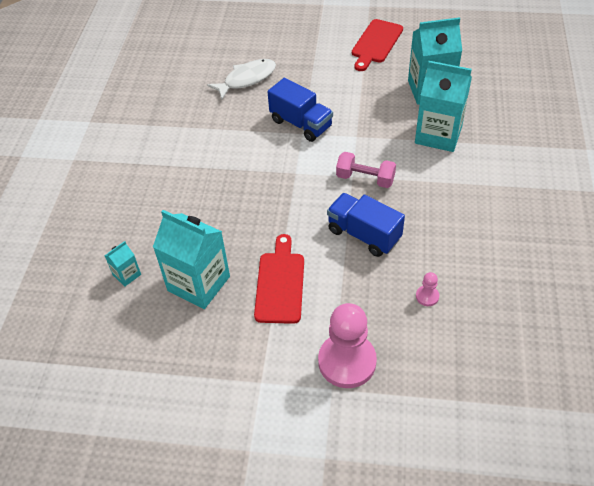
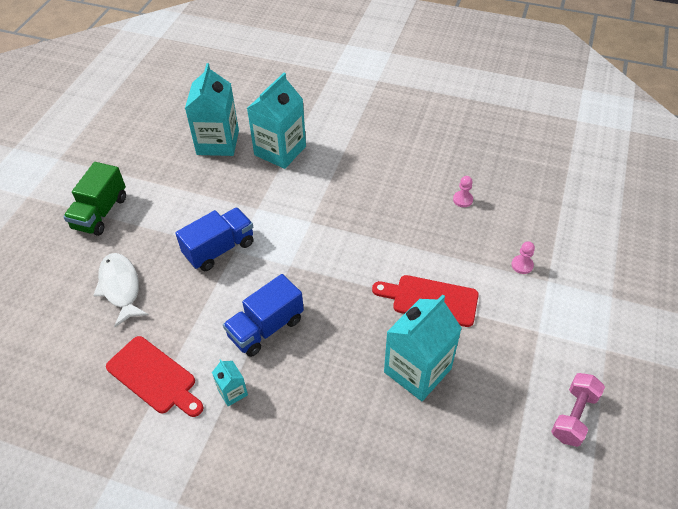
camera: 80 degrees left, 0 degrees up
(127, 275) = (391, 442): turquoise carton -> turquoise carton (232, 392)
(318, 46) = (100, 213): none -> green truck
(347, 361) = (522, 265): pink pawn -> pink pawn, size x0.42
(363, 234) = (386, 227): blue truck -> blue truck (266, 328)
(365, 179) = (317, 213): pink dumbbell -> pink dumbbell (573, 416)
(376, 43) = (125, 166): red cutting board -> red cutting board (154, 377)

